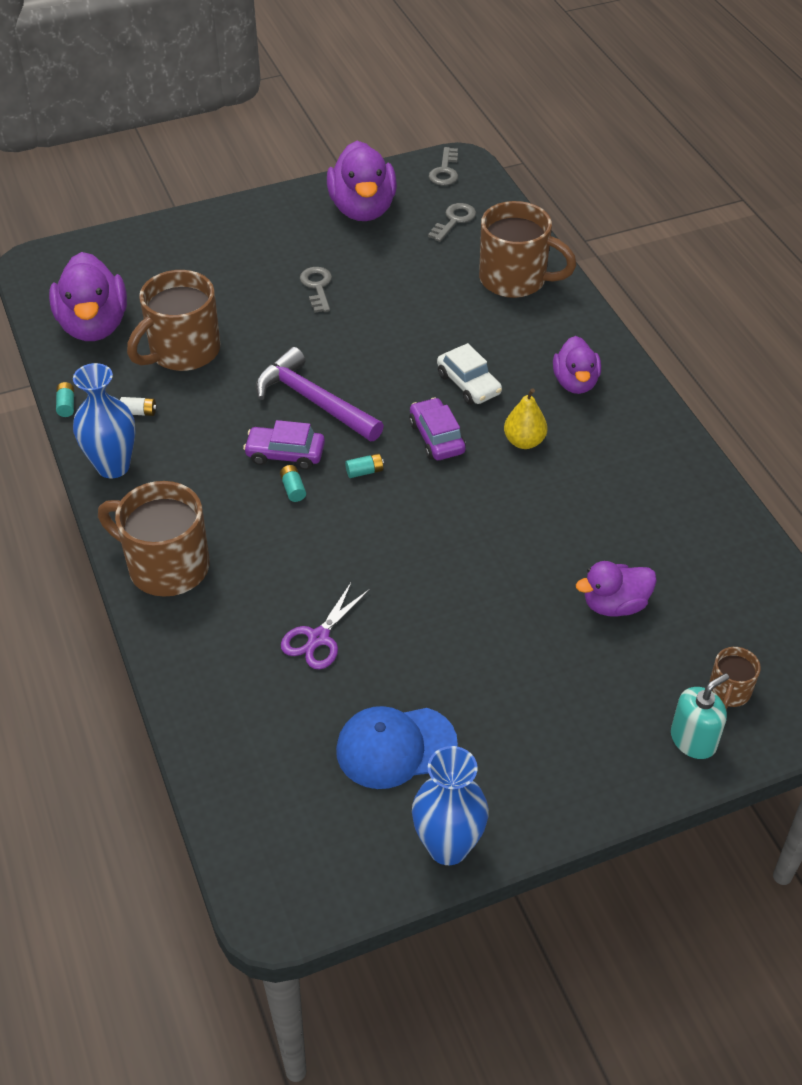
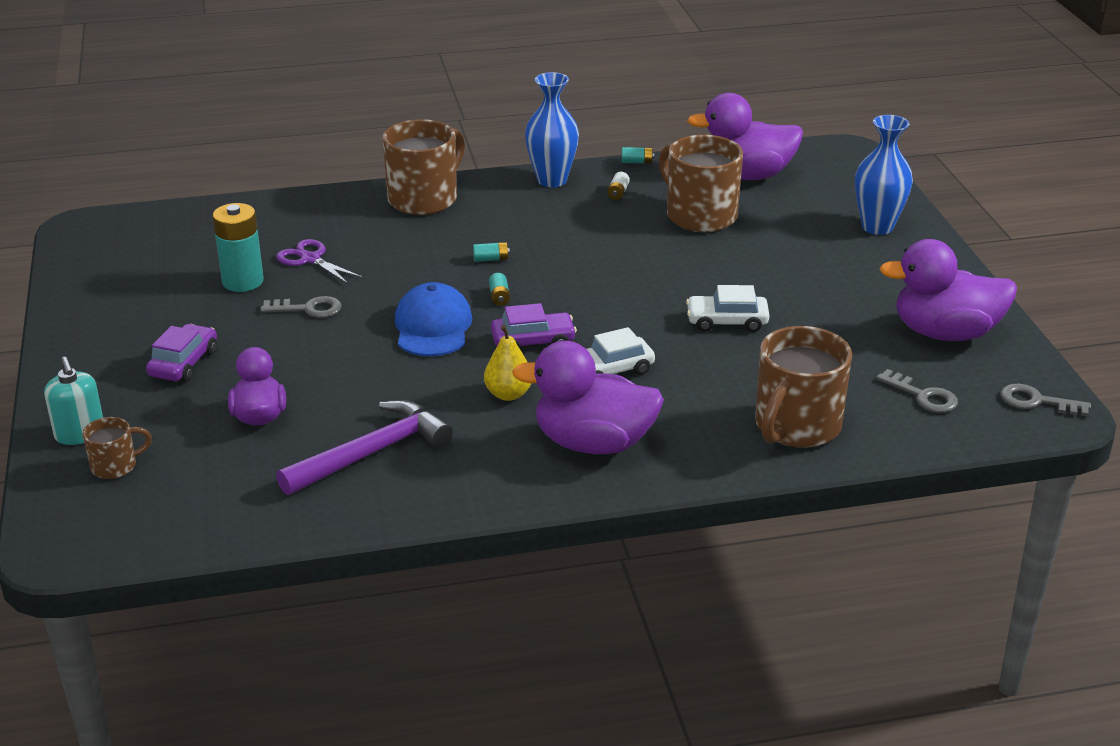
camera: 100 degrees right, 15 degrees down
(285, 454) = (538, 258): purple car -> purple car (184, 363)
(314, 401) = (609, 278): purple hammer -> purple hammer (372, 453)
(317, 287) = (794, 292): grey key -> grey key (308, 309)
(373, 323) = (727, 321): none -> white car
(378, 687) = (243, 281): none -> turquoise battery
(395, 747) = (179, 284): blue cap -> blue cap (433, 327)
(448, 846) = (74, 297): blue vase -> blue vase (877, 227)
(575, 383) = (593, 443): purple duck -> purple duck, size x1.64
(729, 692) = (115, 466): brown mug -> brown mug turned 120 degrees clockwise

